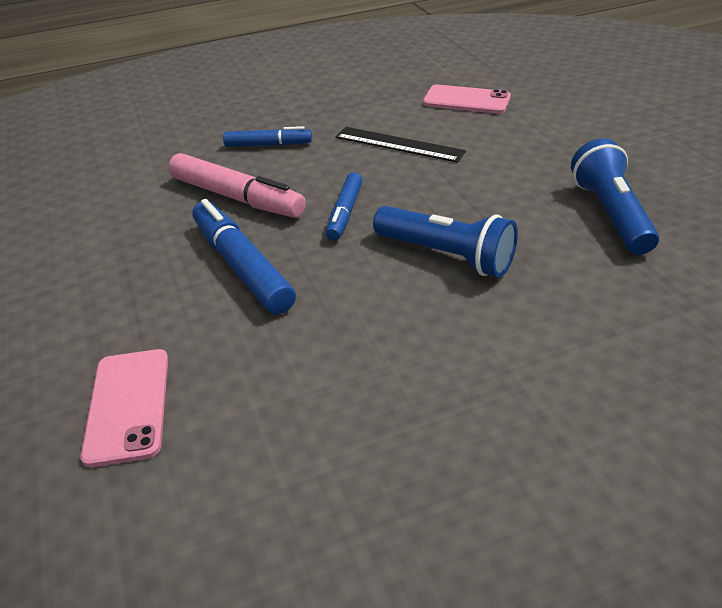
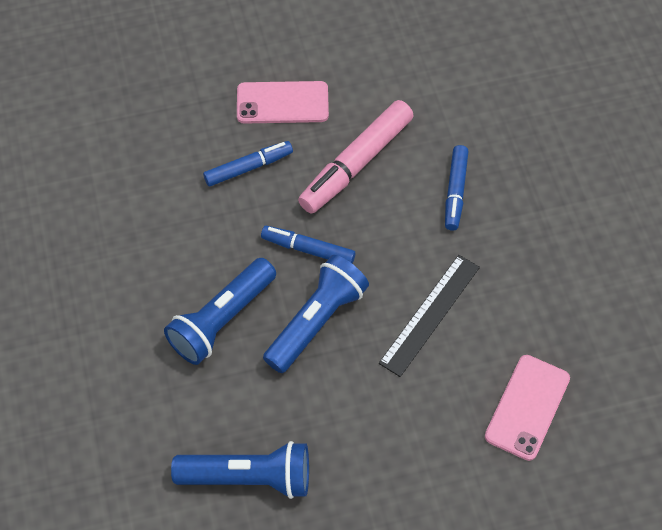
camera: 95 degrees right, 20 degrees up
(128, 405) = (116, 104): pink phone -> pink phone (282, 103)
(242, 266) = (248, 167): blue marker -> blue marker, size x0.61
(426, 198) = (316, 321): none -> blue flashlight

